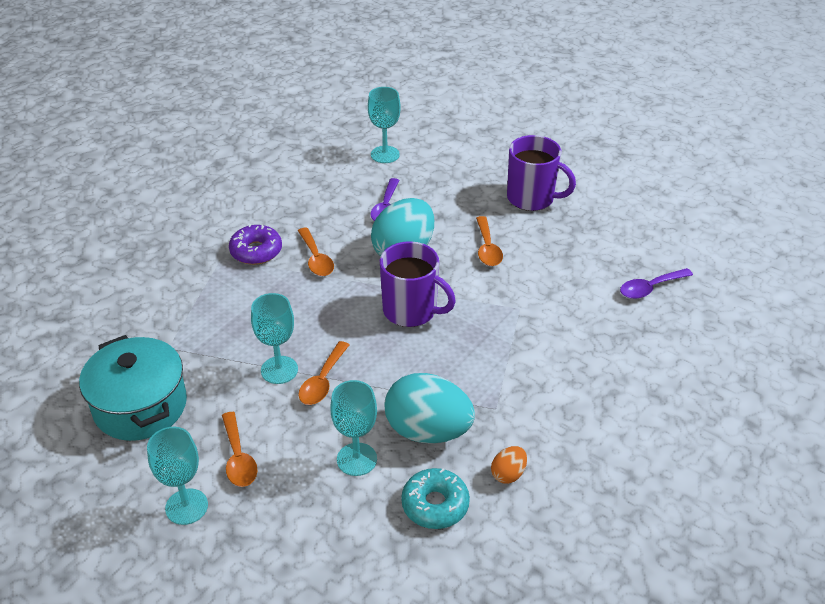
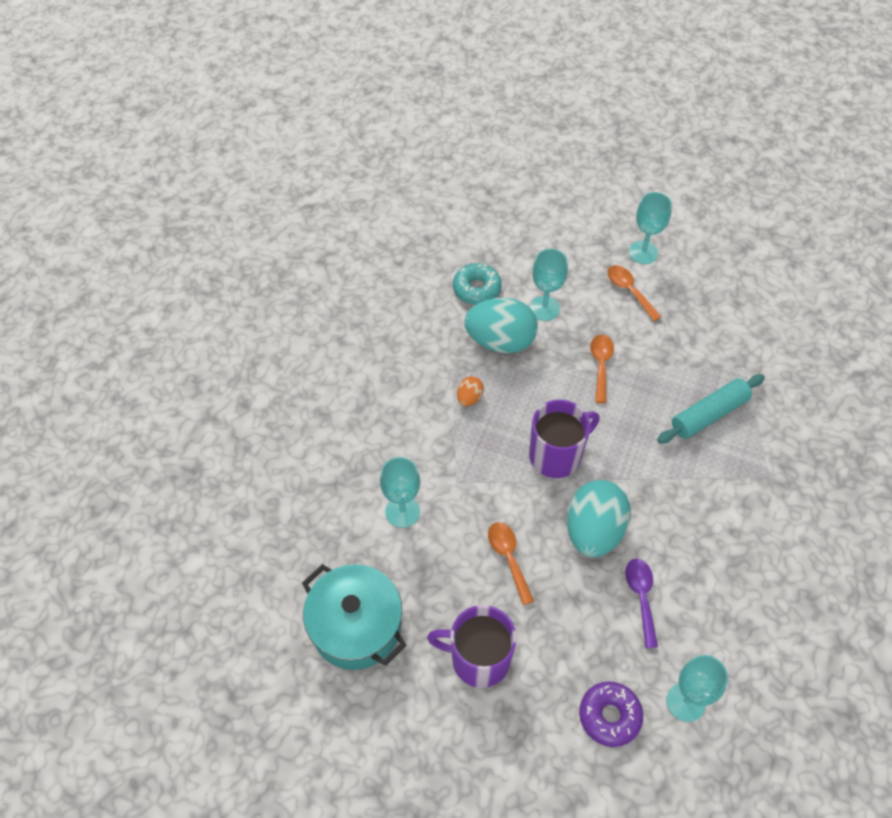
camera: 165 degrees right, 15 degrees up
(140, 406) = (727, 313): turquoise pot -> turquoise pot (356, 626)
(239, 314) = (708, 414): none -> turquoise rolling pin
(256, 251) = (741, 494): purple donut -> purple donut (609, 716)
(279, 370) = (641, 367): turquoise goblet -> turquoise goblet (402, 511)
(316, 259) = (676, 499): orange spoon -> none
(411, 310) = (556, 455): purple mug -> purple mug turned 135 degrees clockwise
(508, 474) = (431, 321): orange egg -> orange egg (469, 398)
(650, 288) = (331, 540): purple spoon -> none

